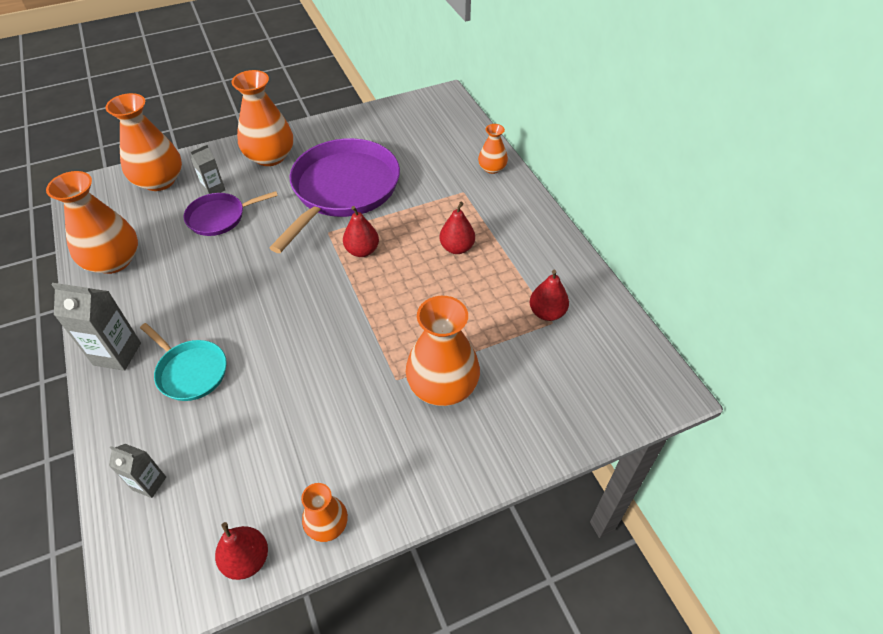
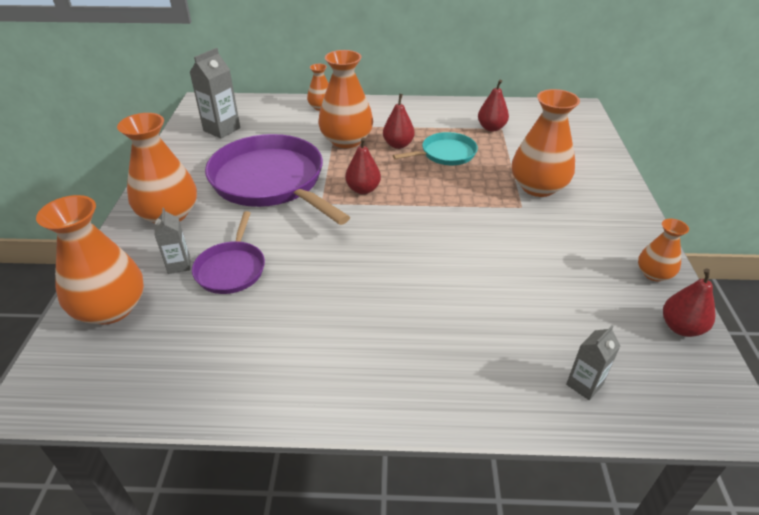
camera: 65 degrees left, 10 degrees down
(113, 261) = (224, 374): orange vase -> orange vase (346, 140)
(117, 354) = (390, 389): grey carton -> grey carton (222, 129)
(190, 371) = (450, 330): turquoise pan -> turquoise pan (445, 154)

